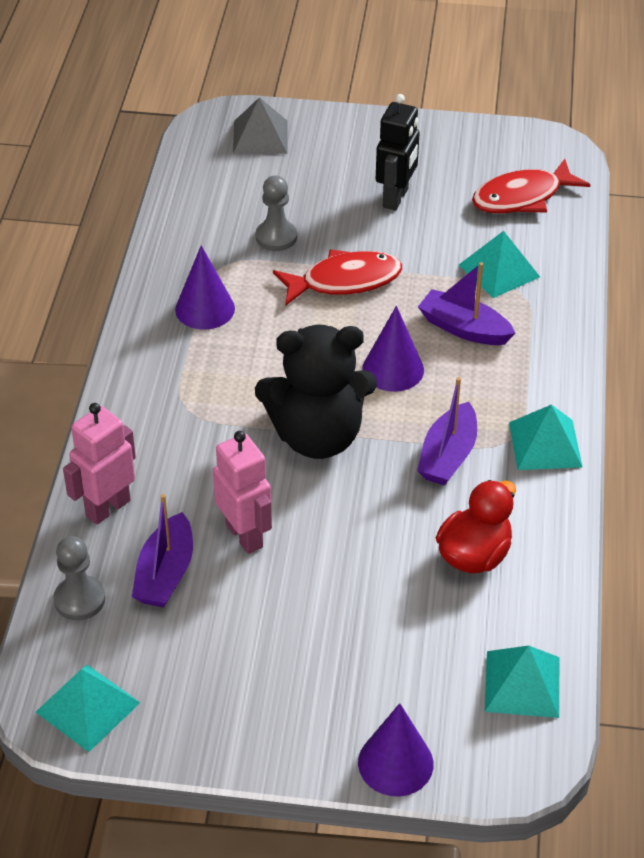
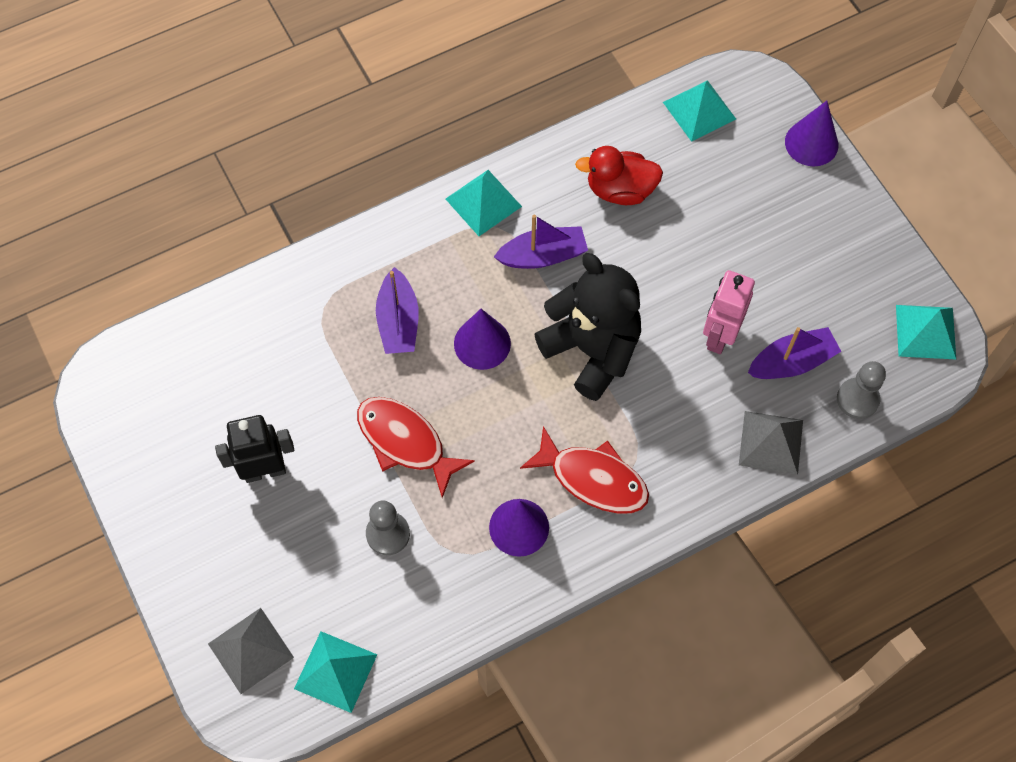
camera: 125 degrees left, 20 degrees up
(107, 508) = (771, 442): pink robot -> grey pyramid
(499, 270) = (308, 335): turquoise pyramid -> turquoise pyramid (335, 671)
(522, 197) = (195, 371): red fish -> red fish (593, 479)

